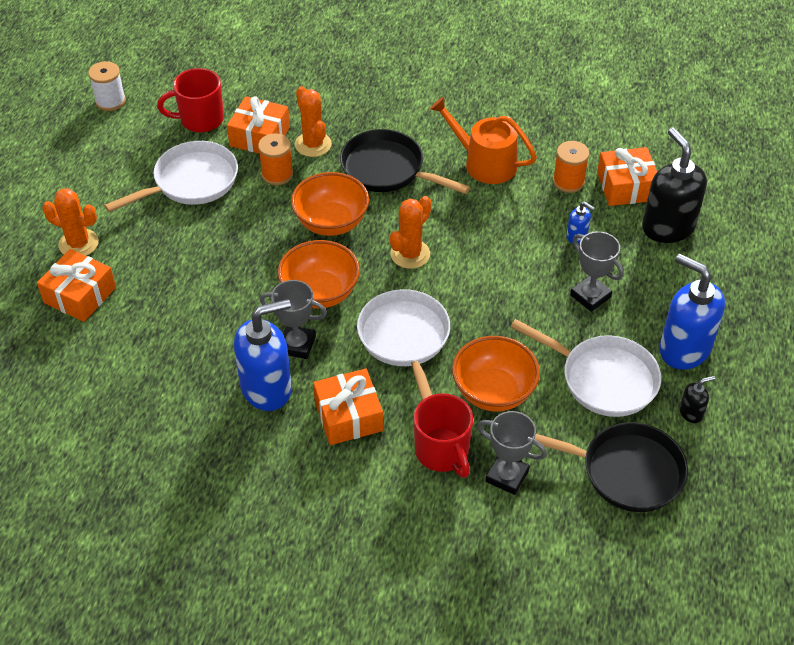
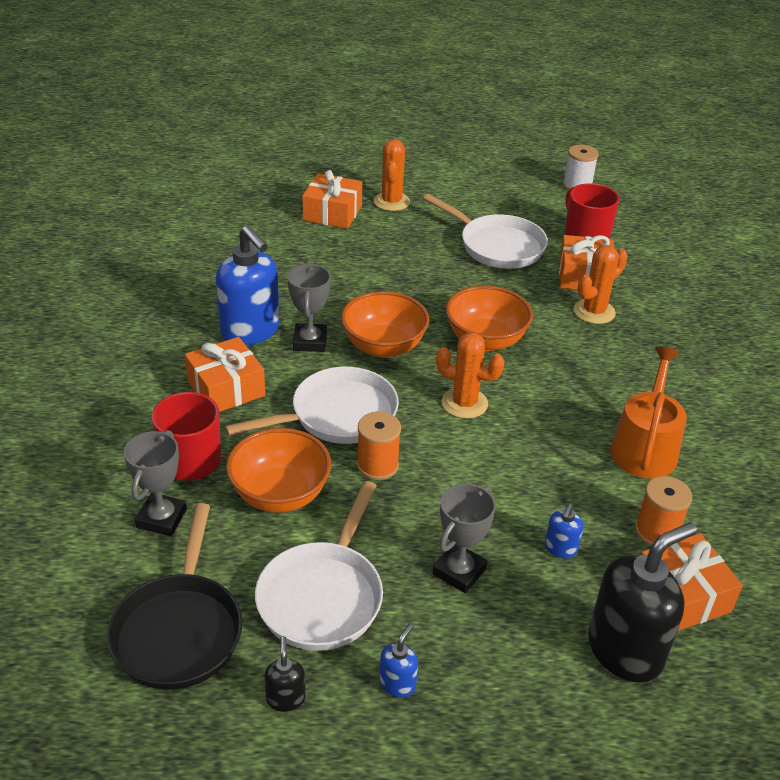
camera: 75 degrees right, 10 degrees down
(277, 174) = (536, 295): orange spool -> orange spool (377, 465)
(387, 169) = (587, 369): black pan -> none
(684, 349) = (397, 684): blue soap dispenser -> blue soap dispenser, size x0.44
(691, 413) = (285, 698): black soap dispenser -> black soap dispenser turned 150 degrees counterclockwise

